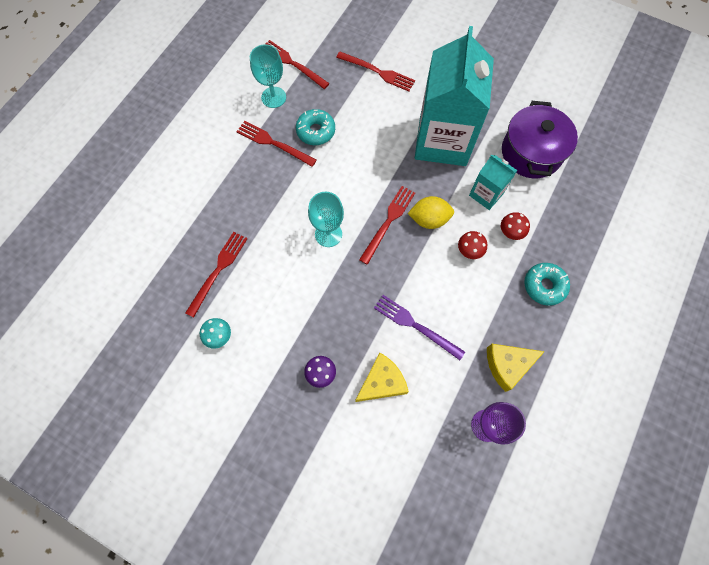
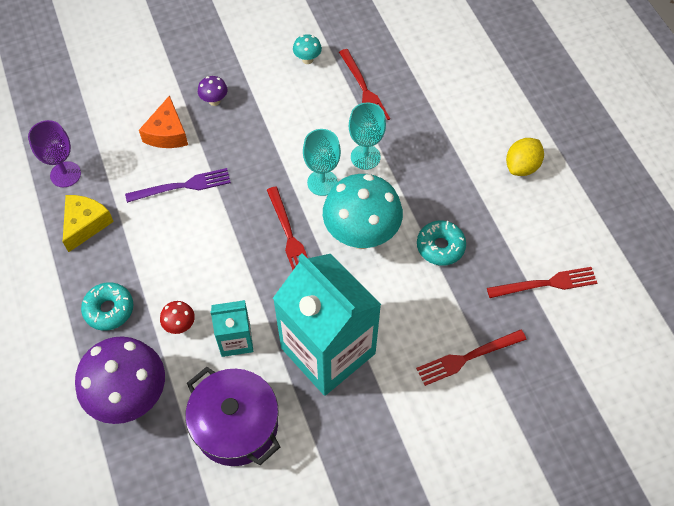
camera: 130 degrees right, 10 degrees down
(273, 97) = (513, 238): turquoise goblet -> turquoise goblet (365, 157)
(273, 143) = (457, 203): red fork -> none
(348, 180) = (361, 235): none -> turquoise mushroom
(382, 382) = (167, 133): yellow cheese -> orange cheese
(429, 219) = (259, 270): yellow lemon -> yellow lemon (521, 166)
(469, 251) = (199, 276): red mushroom -> none
(576, 221) = (131, 397): none -> purple mushroom

